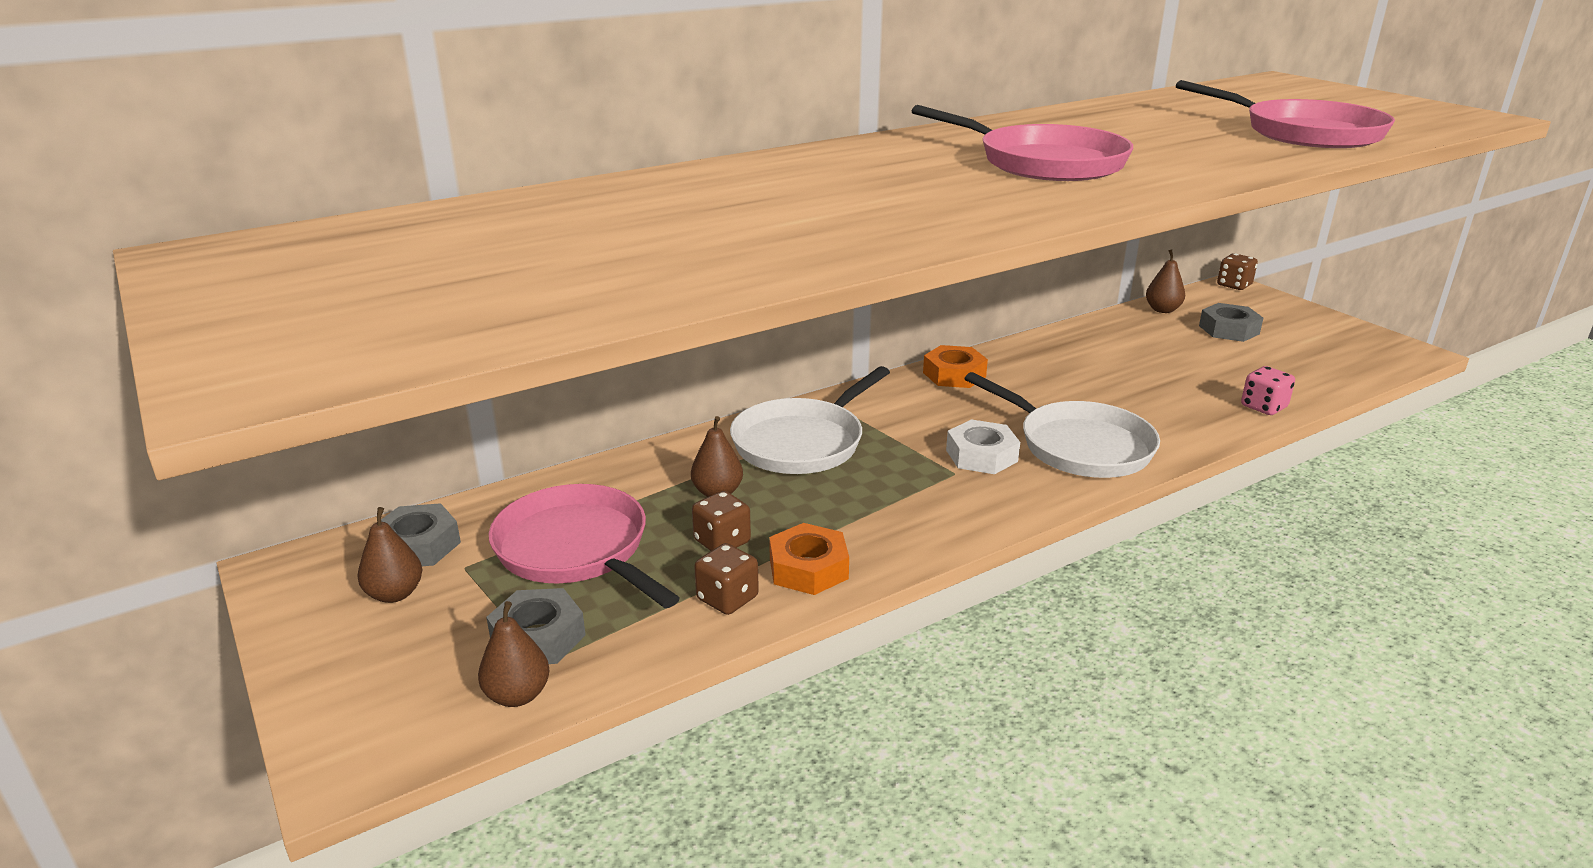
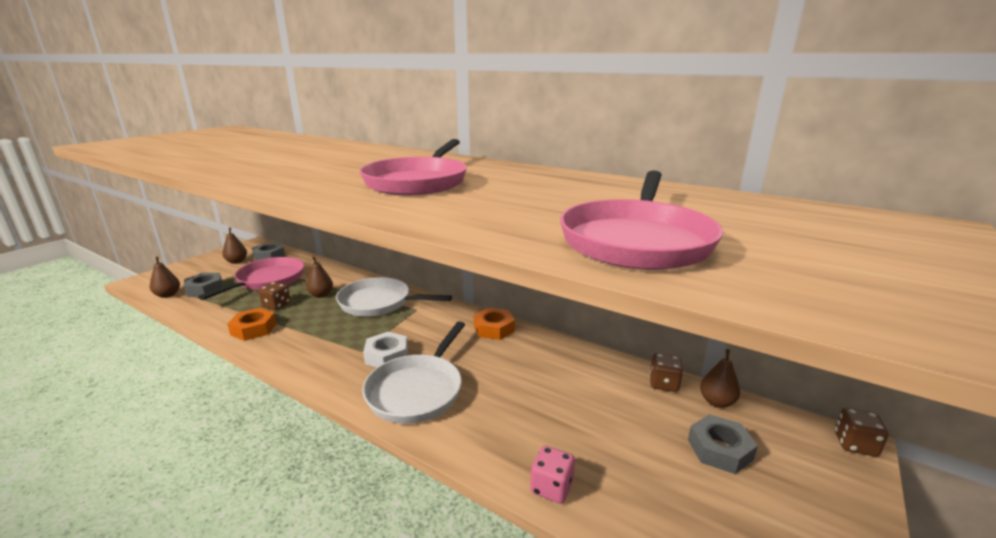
camera: 65 degrees right, 5 degrees down
(727, 598) = (229, 316): brown dice -> brown dice (663, 383)

